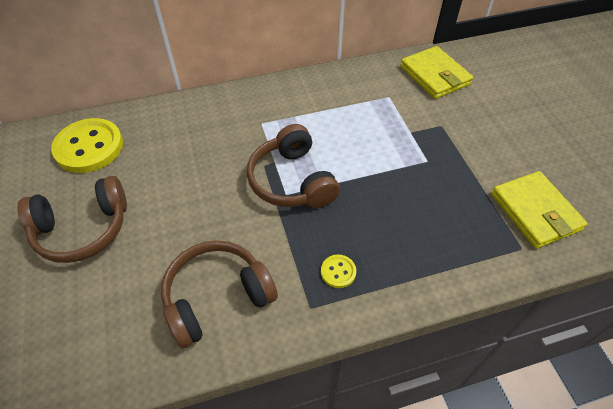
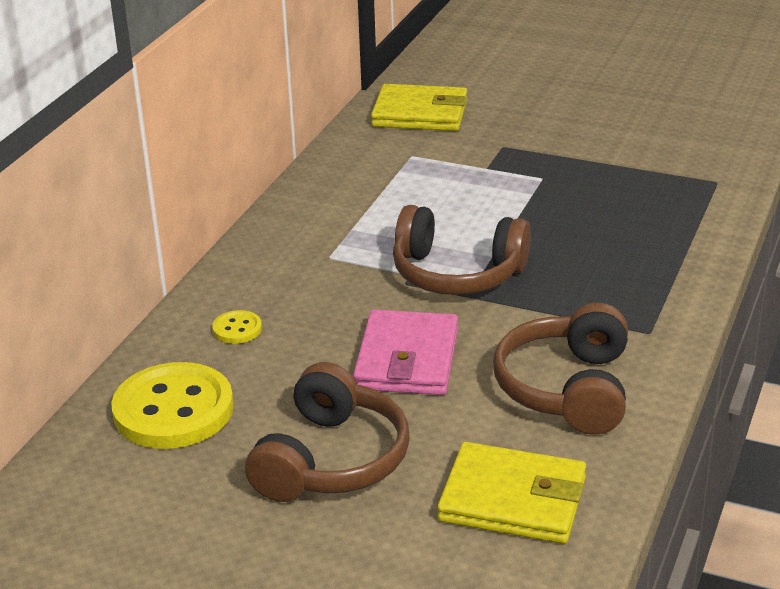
camera: 50 degrees left, 20 degrees down
(193, 207) = (407, 359): none -> pink wallet
(338, 272) = (624, 296): yellow button -> yellow button (237, 329)
(535, 212) = (684, 153): yellow wallet -> yellow wallet (512, 499)

